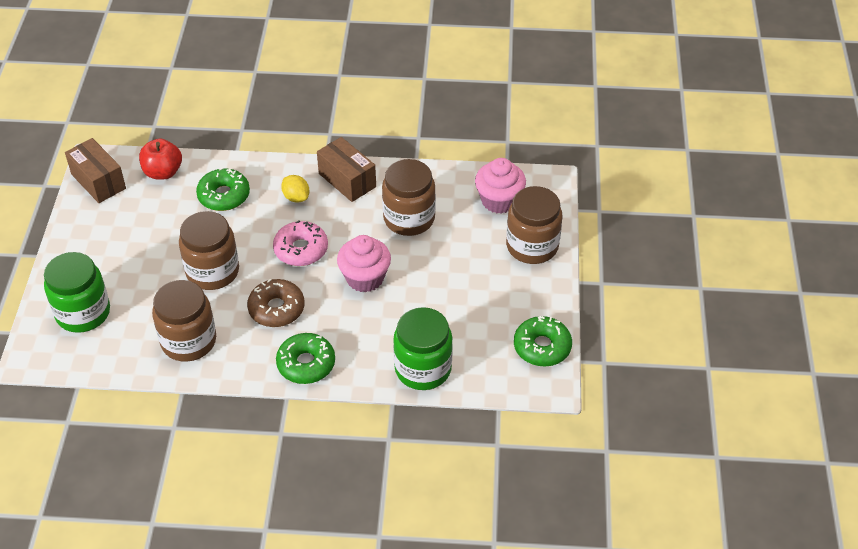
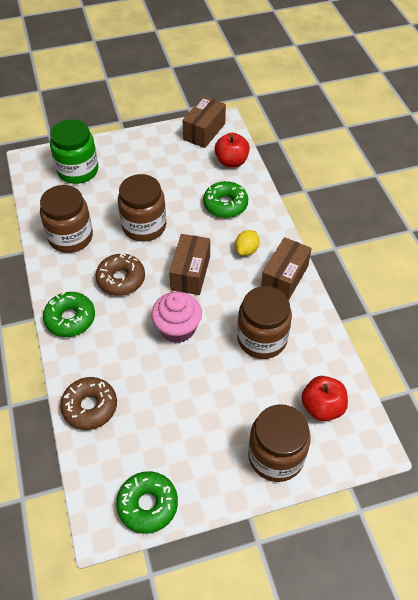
camera: 70 degrees right, 5 degrees up
(301, 249) = (190, 273): pink donut -> brown box
(423, 369) = (90, 407): green jar -> brown donut
(499, 200) = (322, 407): pink cupcake -> red apple

